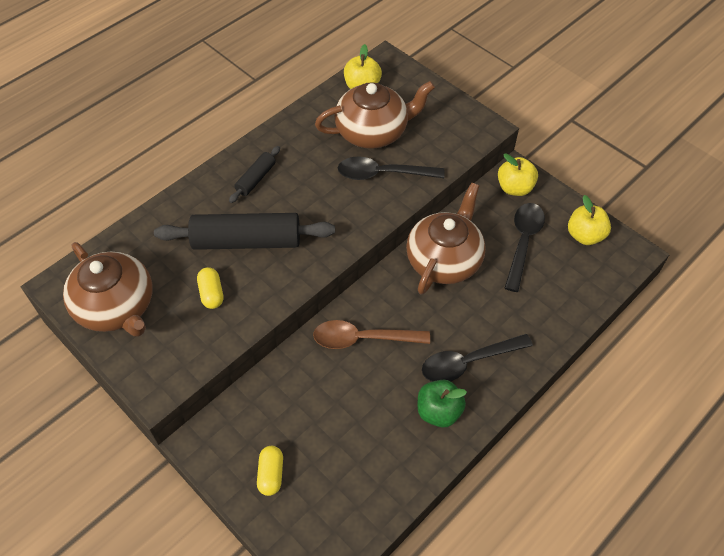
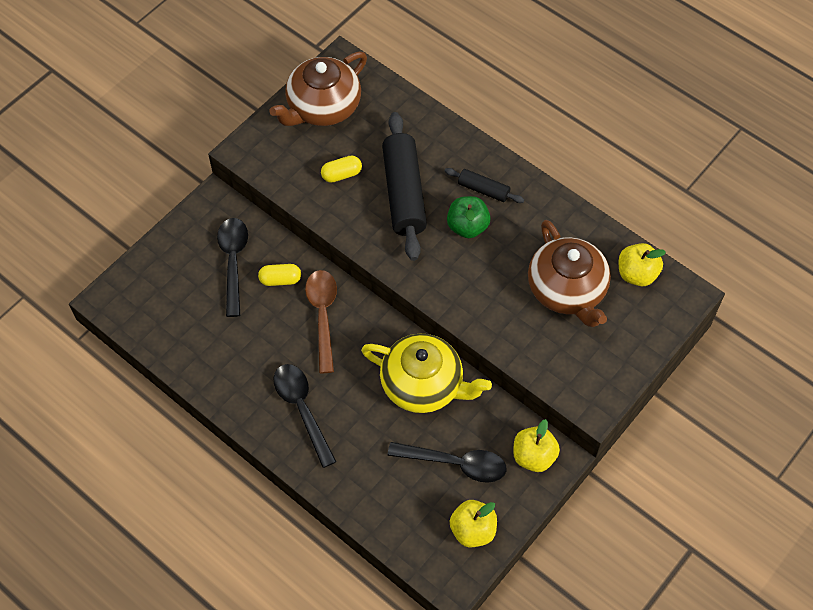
camera: 85 degrees right, 5 degrees up
(271, 474) = (187, 257): yellow capsule -> yellow capsule (280, 280)
(383, 174) = (506, 304): black spoon -> black spoon (233, 262)
(438, 411) = (248, 384): green apple -> green apple (467, 227)
(444, 260) = (423, 385): brown teapot -> yellow teapot

